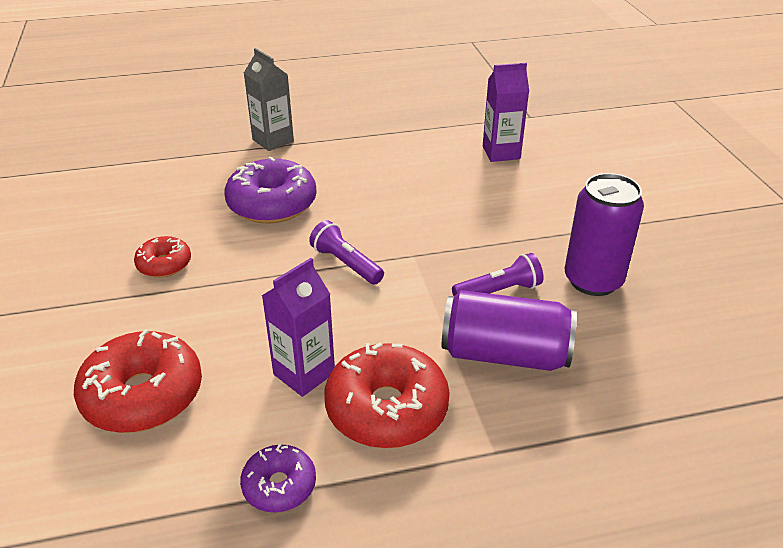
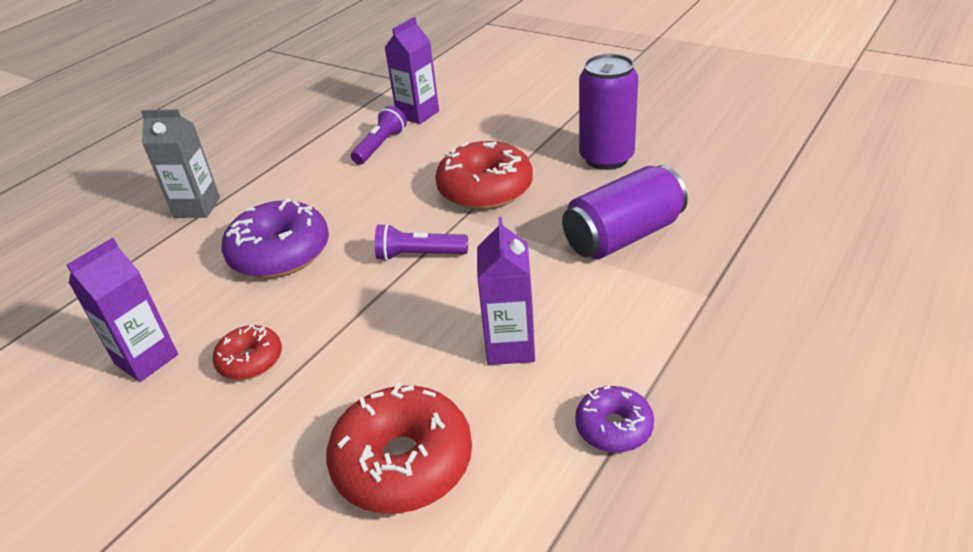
camera: 40 degrees left, 0 degrees up
(123, 224) = (146, 359): none -> purple carton
(387, 409) = (604, 323): red donut -> red donut (485, 189)
(499, 291) = (559, 202): purple flashlight -> purple flashlight (380, 146)

